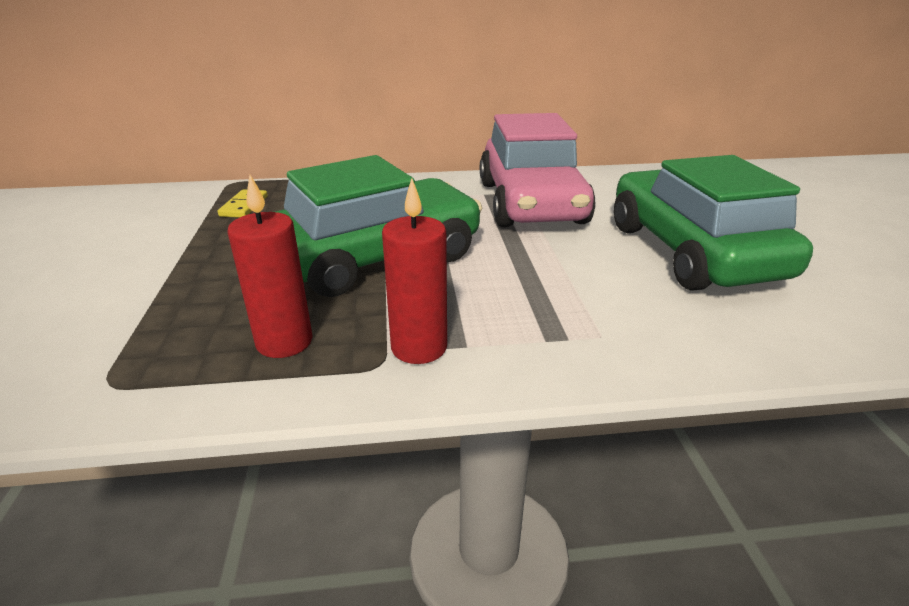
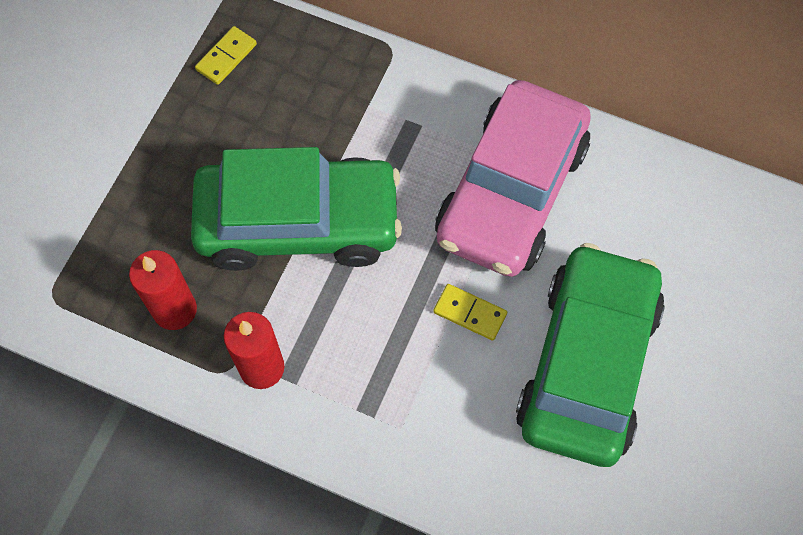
camera: 30 degrees right, 35 degrees up
(573, 256) = (469, 313): none -> yellow domino

